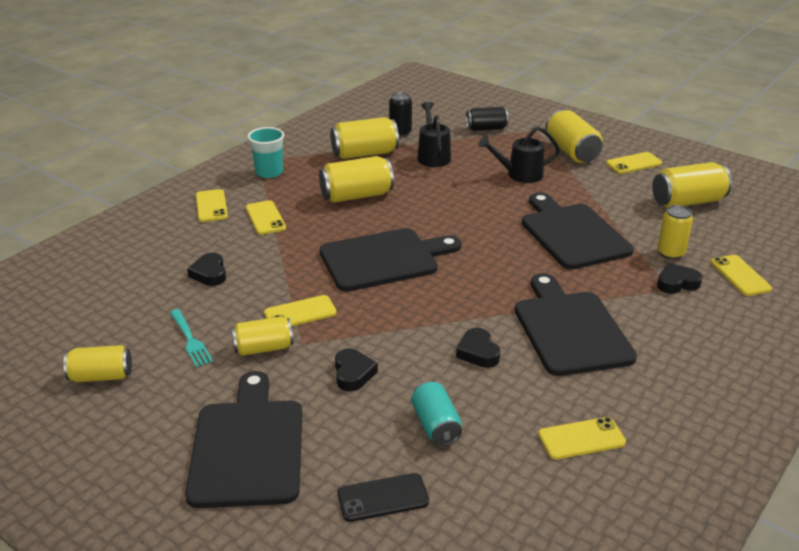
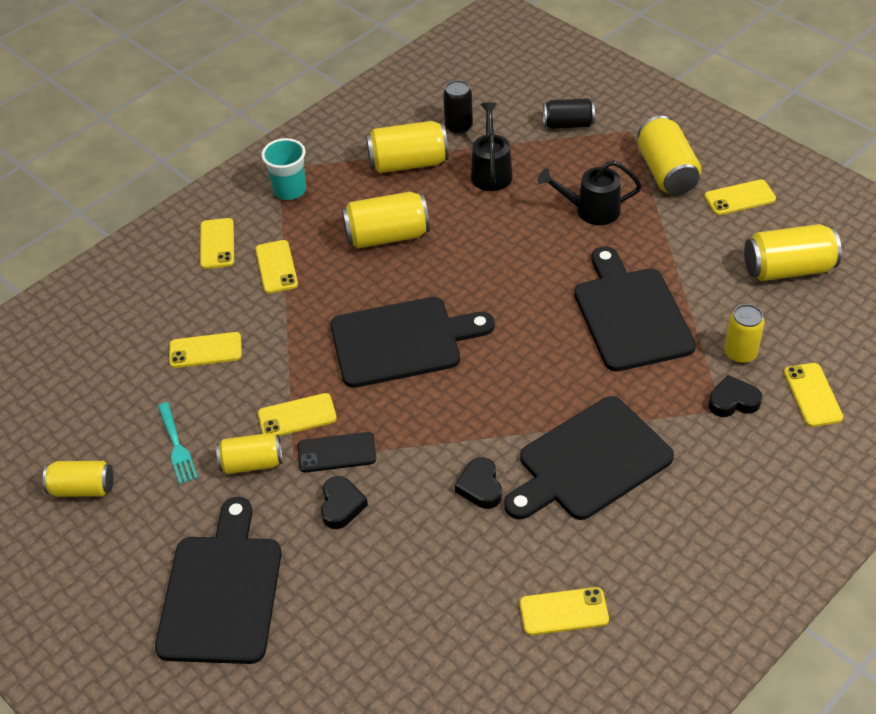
camera: 10 degrees right, 15 degrees up
(209, 273) = (205, 350): black heart -> yellow phone
(383, 498) = (346, 666): black phone -> black phone (337, 453)
(436, 425) = (415, 581): turquoise can -> none
(570, 329) = (590, 462): black cutting board -> black cutting board turned 120 degrees counterclockwise

